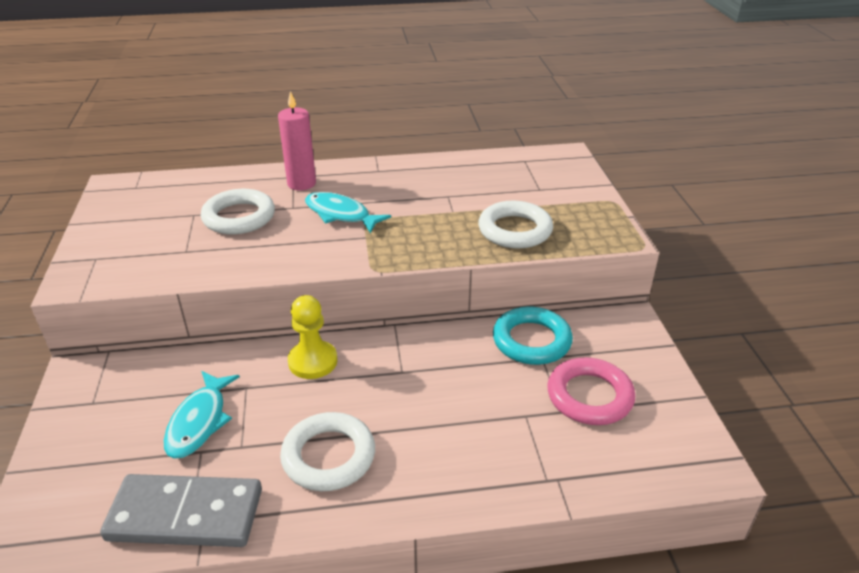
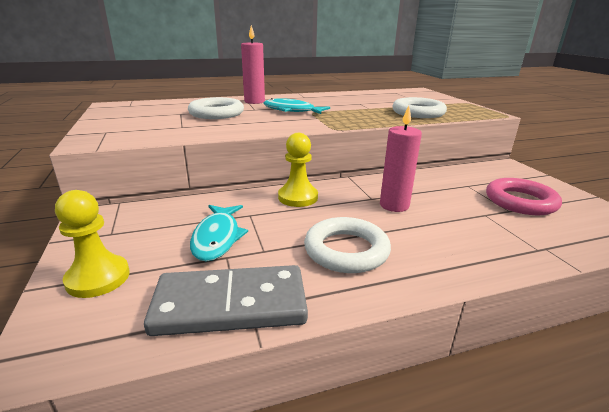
camera: 10 degrees left, 10 degrees down
(72, 465) = (98, 278): none -> yellow pawn
(422, 387) = (394, 205): none -> pink candle
(531, 341) = (452, 178): turquoise ring -> none

